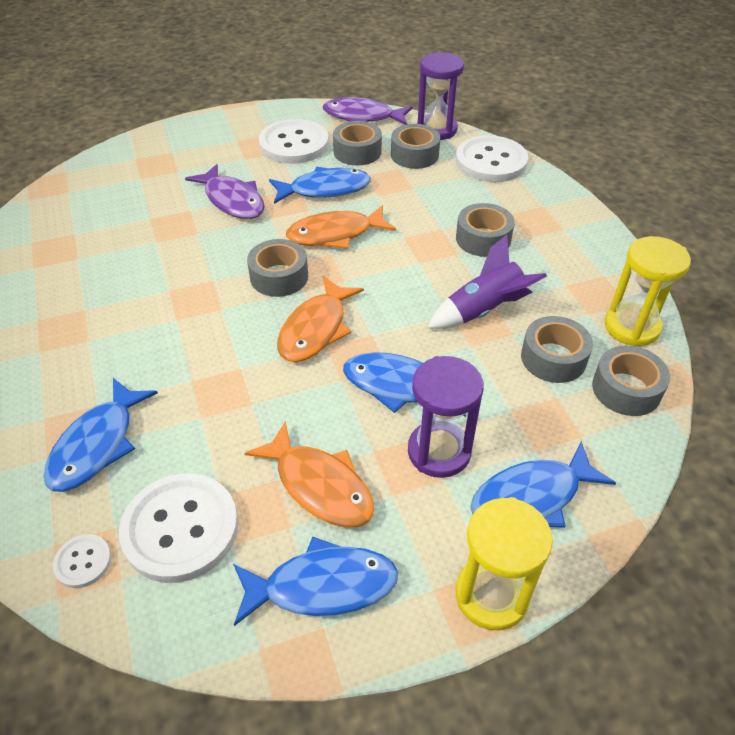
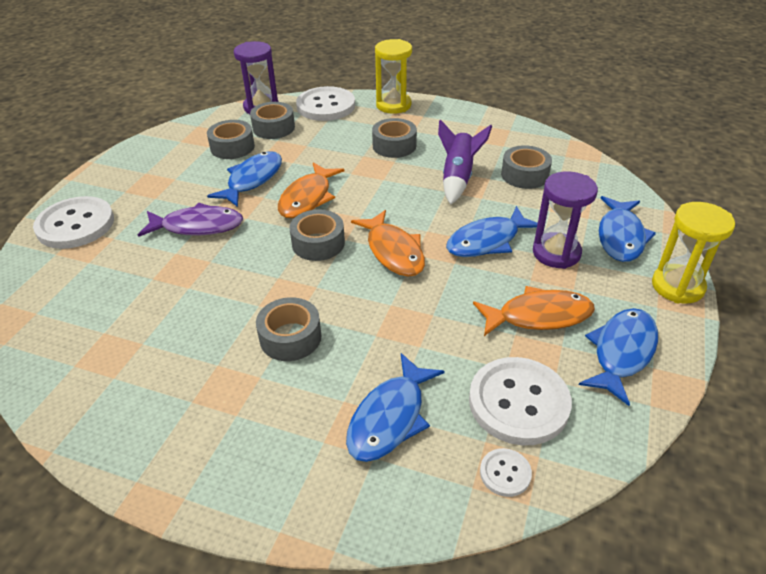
camera: 50 degrees left, 5 degrees down
(97, 445) = (390, 418): blue fish -> blue fish turned 60 degrees clockwise
(294, 144) = (177, 168): white button -> white button (75, 225)
(362, 117) = (196, 126): purple fish -> none
(626, 389) = (573, 165): grey tape -> grey tape (290, 337)
(631, 327) = (529, 138): yellow hourglass -> yellow hourglass (393, 105)

